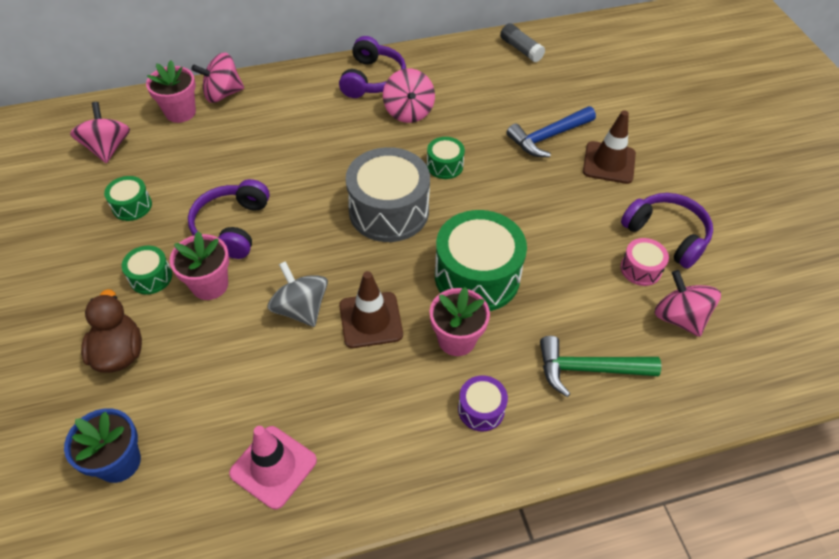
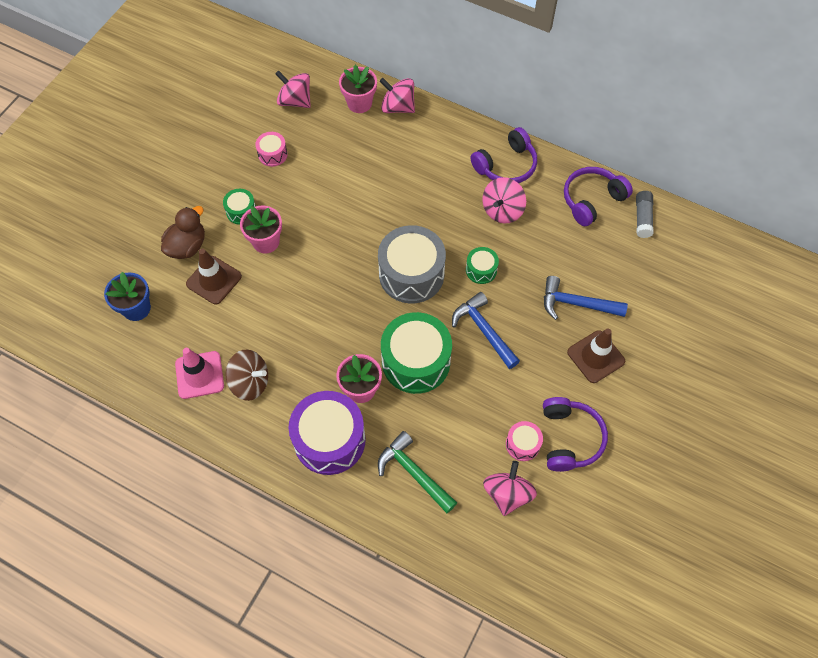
camera: 45 degrees right, 10 degrees up
(108, 148) = (295, 101): pink spinning top -> pink spinning top turned 90 degrees counterclockwise
(132, 206) = (272, 154): green drum -> pink drum
(232, 227) = (312, 213): purple headphones -> purple headphones (592, 200)
(301, 308) = (298, 297): grey spinning top -> none
(339, 426) = (250, 382): none -> brown spinning top
(370, 320) = (327, 336): brown traffic cone -> brown traffic cone (214, 280)
(481, 409) = (329, 440): purple drum -> purple drum, size x2.08
(503, 208) = (484, 330): none -> blue hammer

